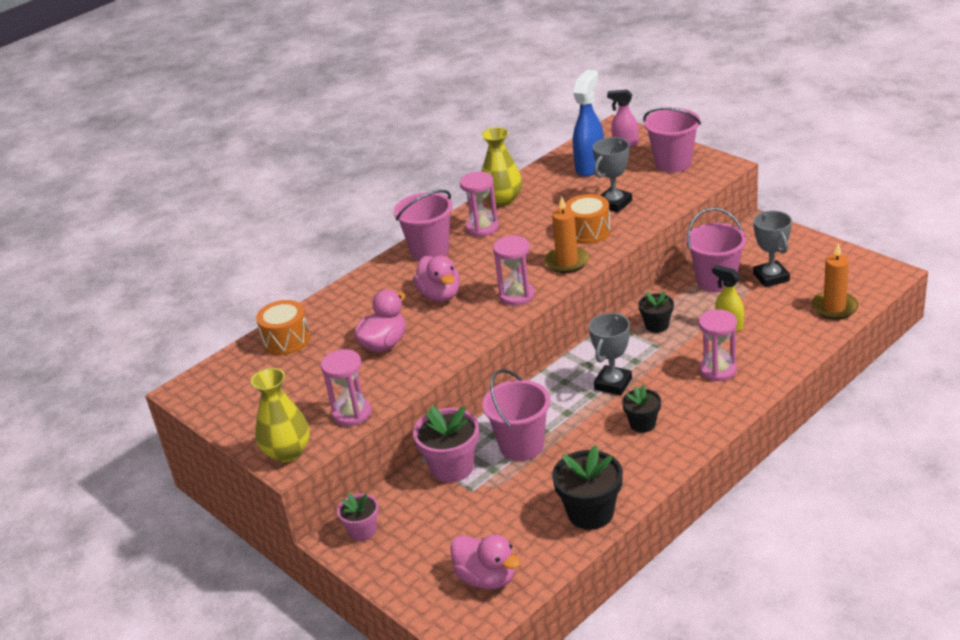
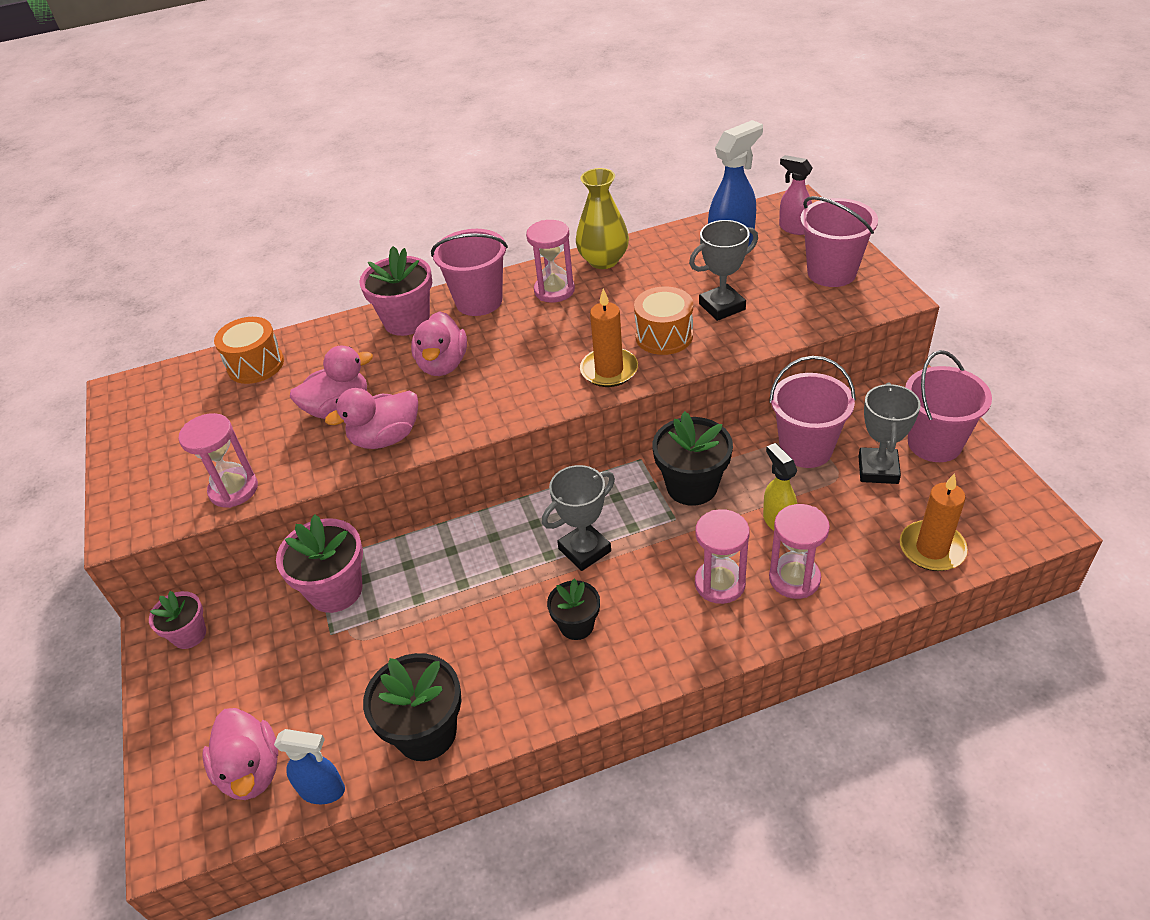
camera: 25 degrees right, 10 degrees up
(287, 452) = (135, 514): yellow vase -> none
(384, 278) = (407, 321): none -> pink flower pot
(439, 349) = (385, 438): none -> pink duck
(517, 295) = (520, 396): pink hourglass -> pink hourglass (794, 578)
(521, 445) = (425, 594): pink bucket -> pink bucket (934, 443)
(547, 567) = (323, 790): none -> blue spray bottle
(656, 325) = (692, 486): black flower pot -> black flower pot, size x1.66

